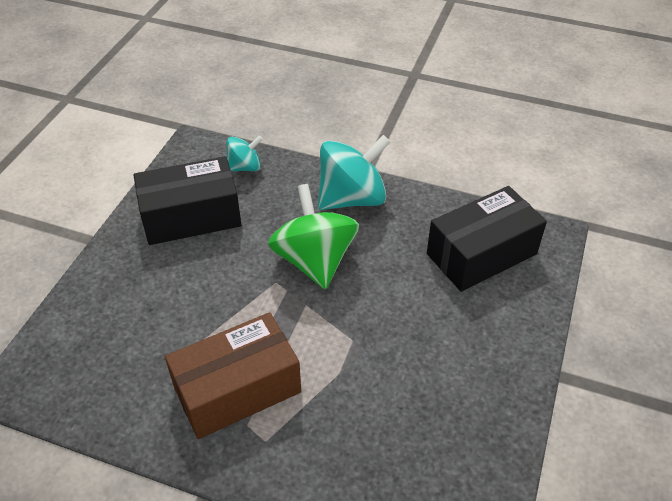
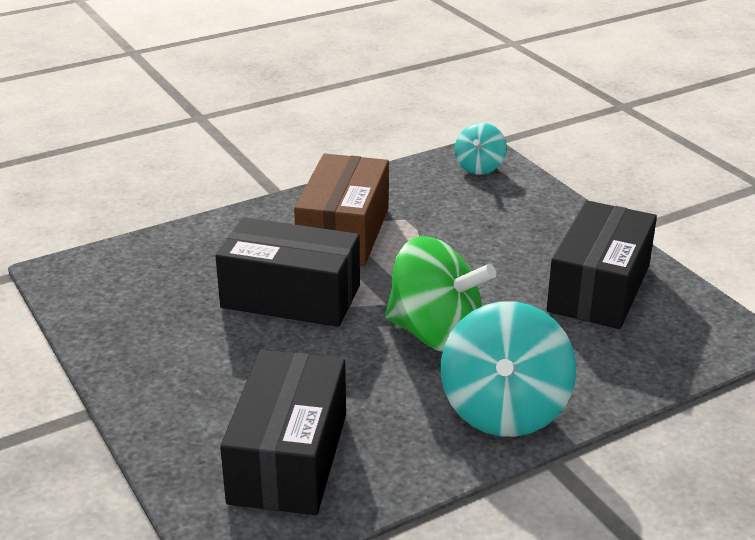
camera: 130 degrees right, 15 degrees down
(245, 167) = (655, 356): turquoise spinning top -> turquoise spinning top (479, 167)
(350, 359) = (291, 297): none -> black box

